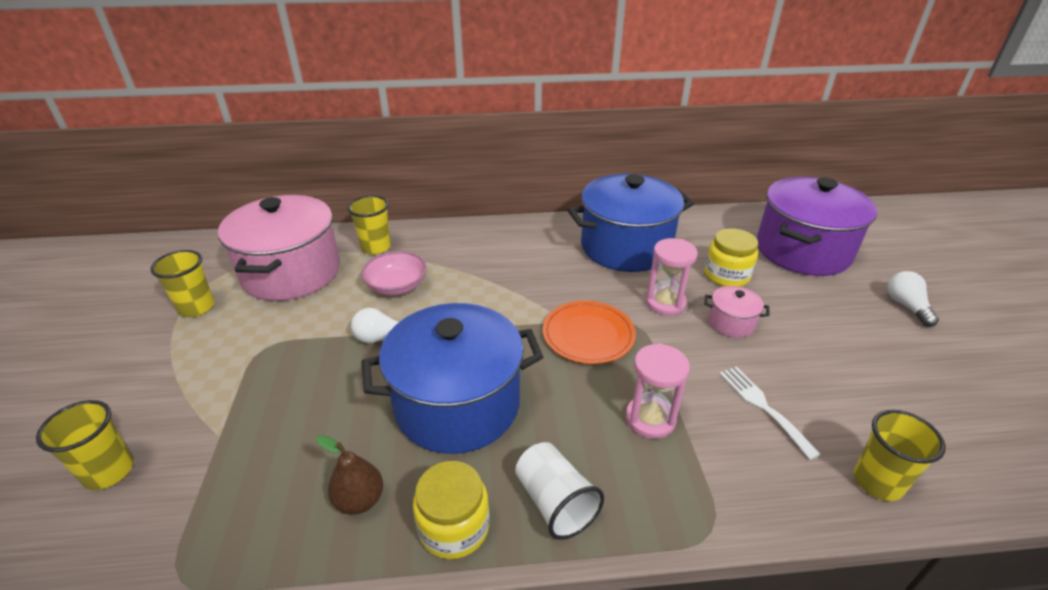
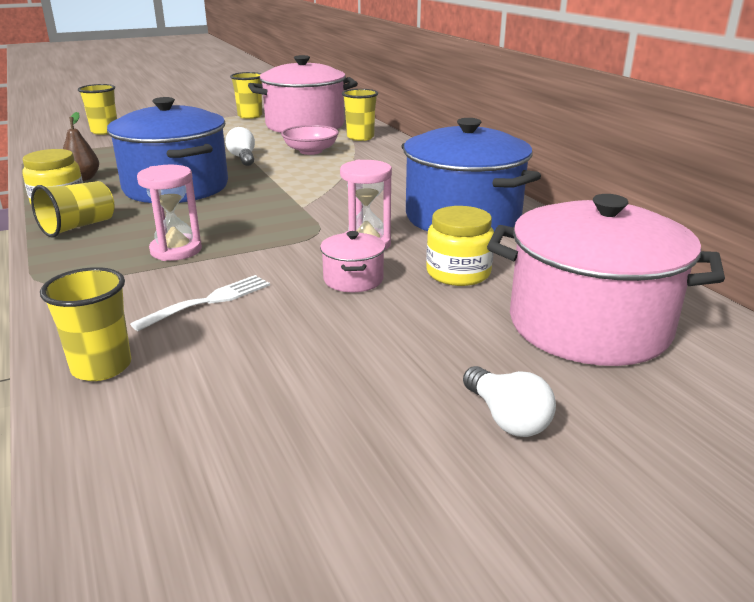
camera: 70 degrees right, 10 degrees down
(555, 502) = (78, 227): white cup -> yellow cup
(588, 335) = (287, 217): orange plate -> none
(802, 251) = (589, 325): purple pot -> pink pot
(906, 306) = (507, 418): white light bulb -> white light bulb turned 90 degrees clockwise

